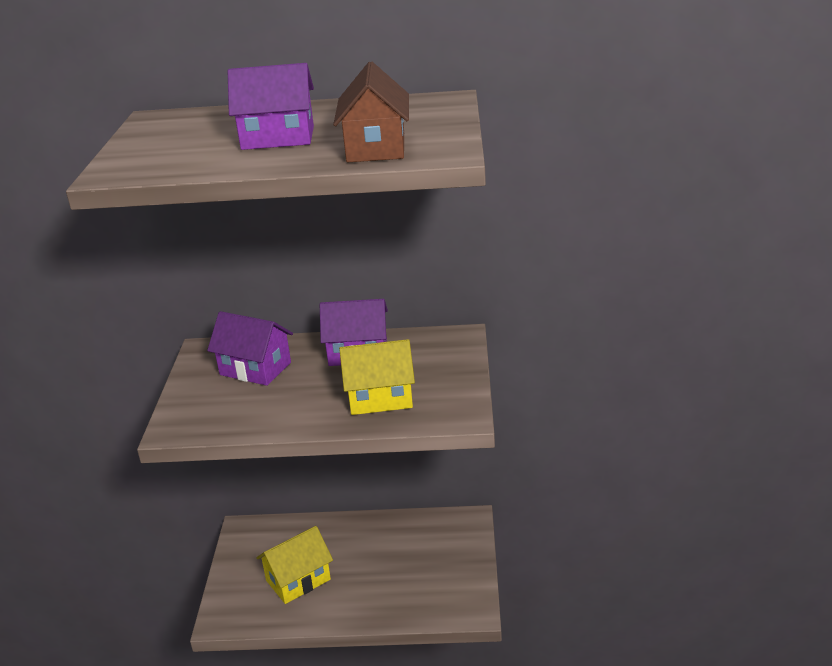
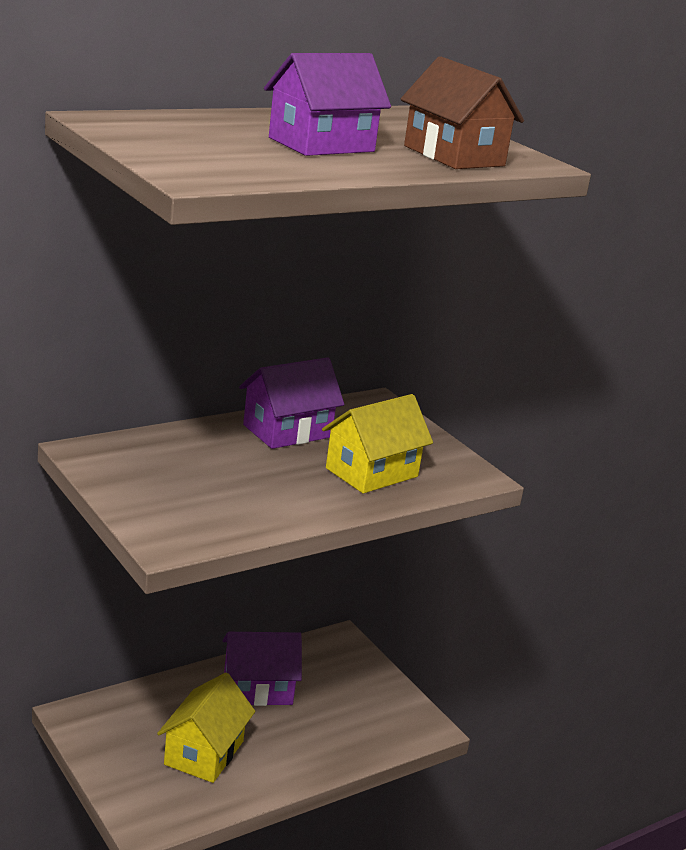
camera: 40 degrees left, 5 degrees down
(255, 368) = (185, 463): purple house -> purple house (258, 688)

